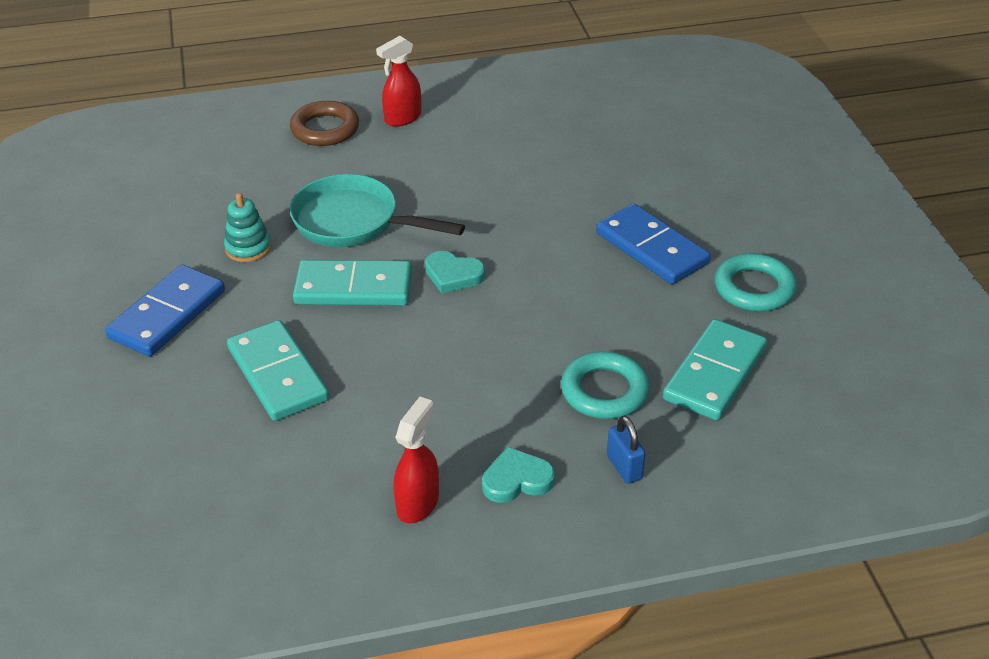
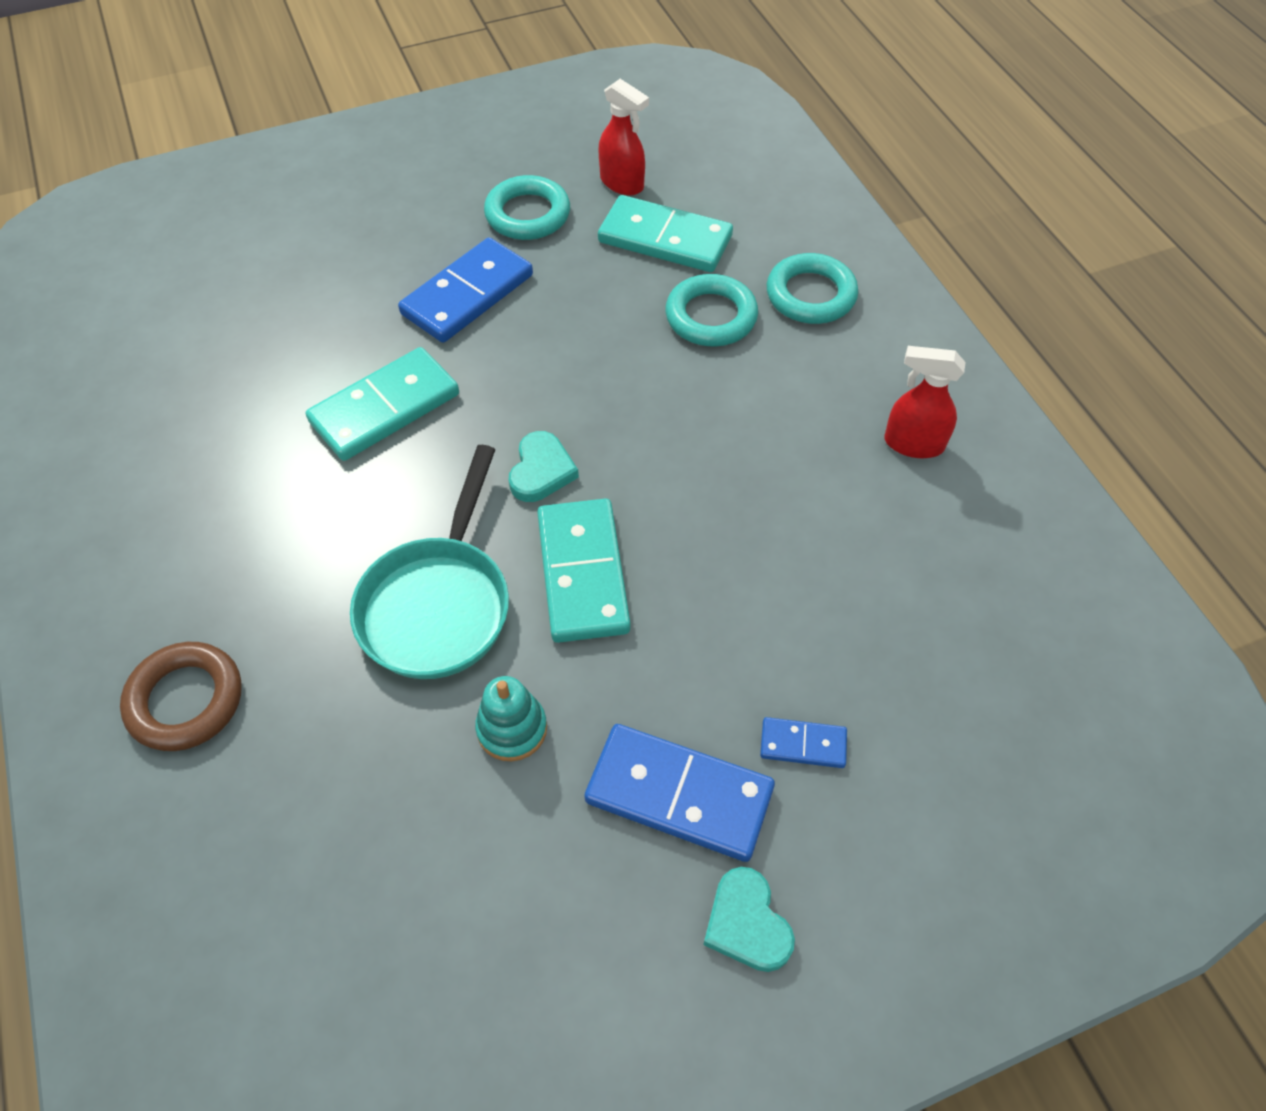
camera: 100 degrees left, 15 degrees up
(171, 378) = (803, 744): none -> blue domino
(277, 374) = (763, 620): turquoise domino -> turquoise domino (385, 408)
(402, 118) = (162, 595): red spray bottle -> red spray bottle (622, 183)
(517, 480) = (854, 371): turquoise heart -> turquoise heart (747, 923)
(624, 467) = (810, 295): blue padlock -> turquoise ring

